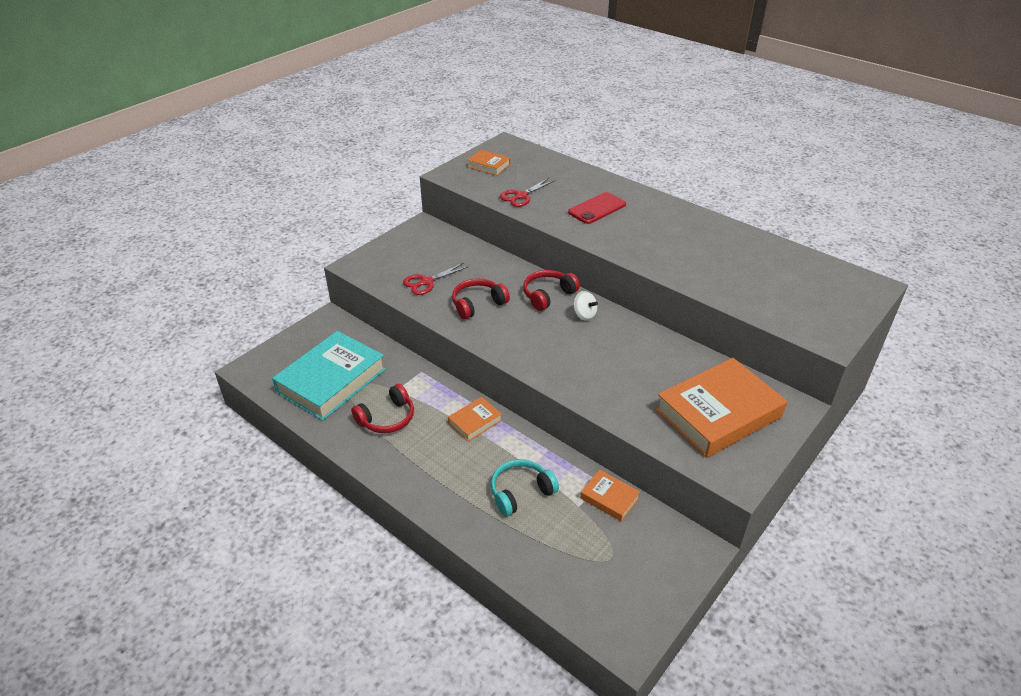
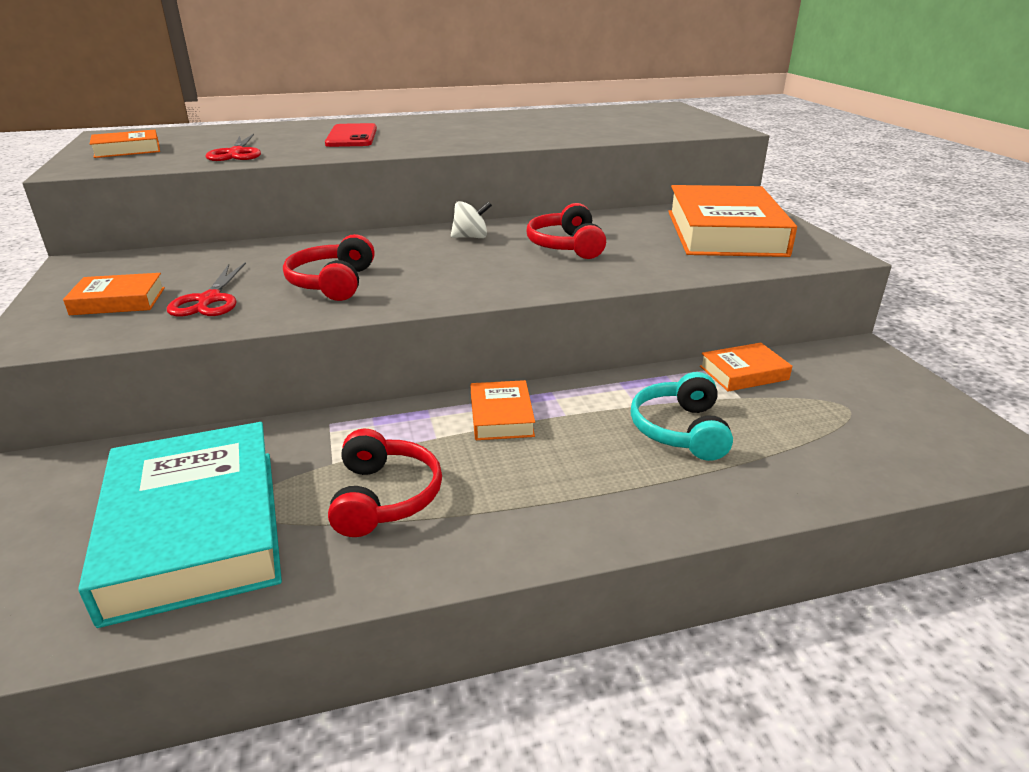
camera: 55 degrees left, 10 degrees down
(402, 260) = (118, 301): none -> orange book
(548, 295) = (399, 242): red headphones -> red headphones (566, 246)

